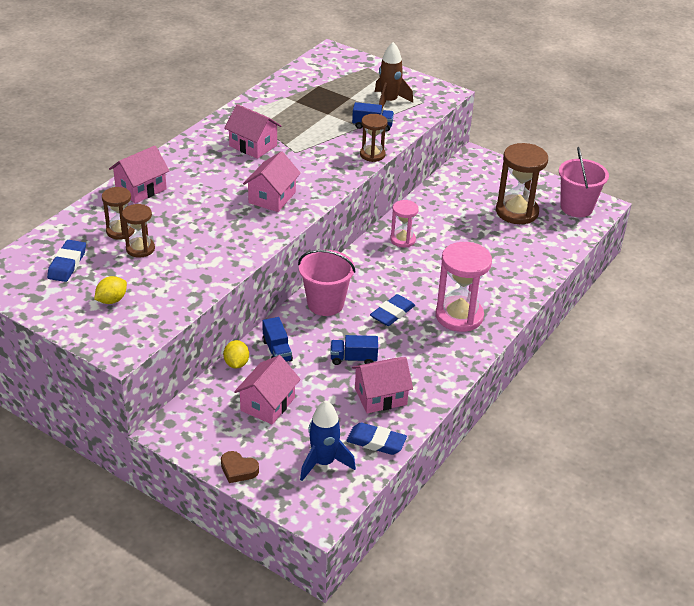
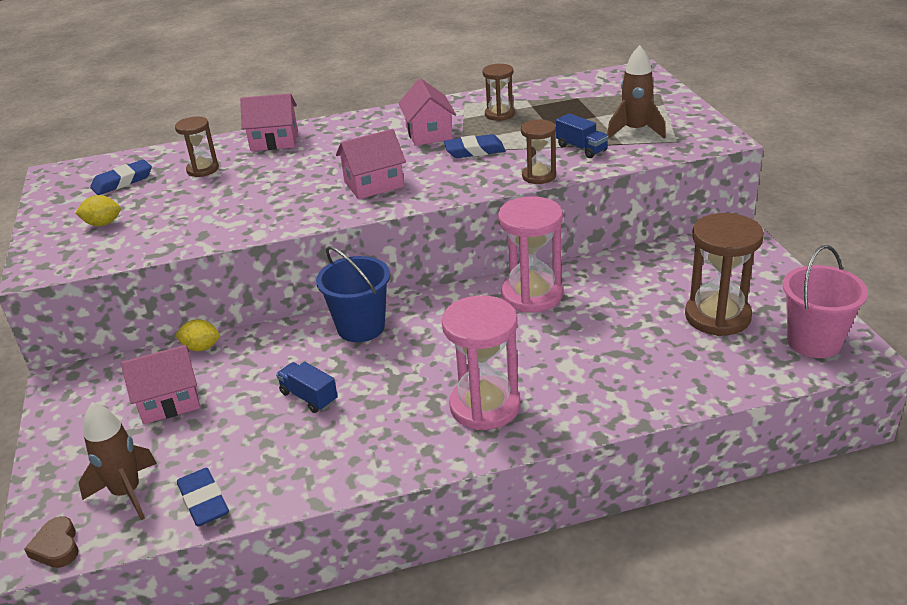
camera: 45 degrees right, 5 degrees down
(140, 249) = (193, 189): brown hourglass -> brown hourglass (499, 114)
(236, 363) = (201, 348): yellow lemon -> yellow lemon turned 60 degrees clockwise
(238, 470) = (53, 453): brown heart -> brown heart (57, 547)
(277, 350) = (252, 352): blue truck -> none
(323, 463) = (127, 493): blue rocket -> brown rocket
(325, 304) = (361, 327): pink bucket -> blue bucket
(380, 396) = (278, 453): pink house -> none
(392, 313) = (414, 368): blue eraser -> blue eraser (474, 151)
(403, 240) = (532, 295): pink hourglass -> pink hourglass, size x1.75

